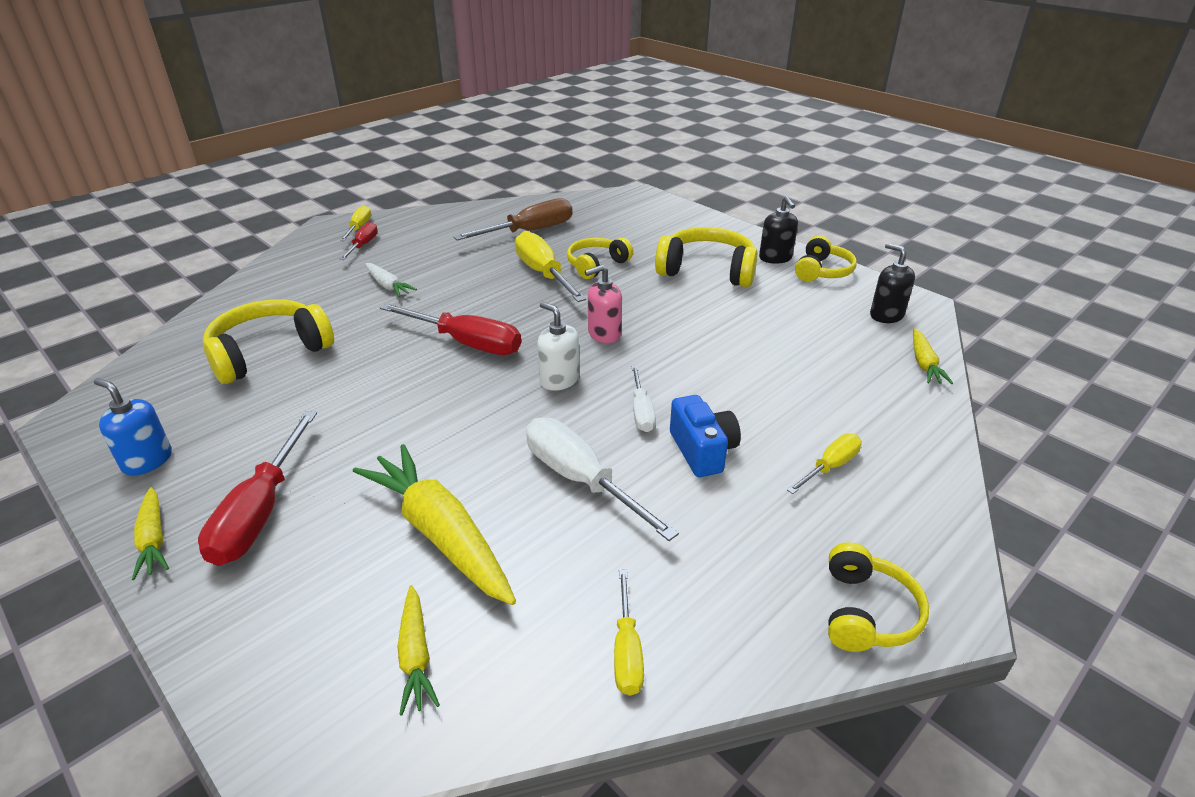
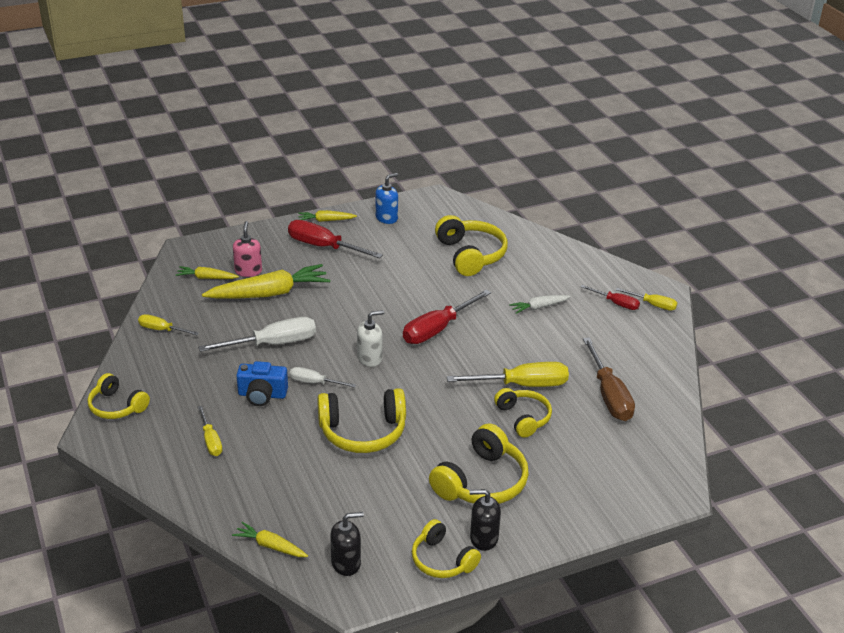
camera: 110 degrees right, 0 degrees up
(604, 334) = (413, 392): pink soap dispenser -> pink soap dispenser (248, 271)
(700, 351) = (363, 432): none -> yellow headphones

